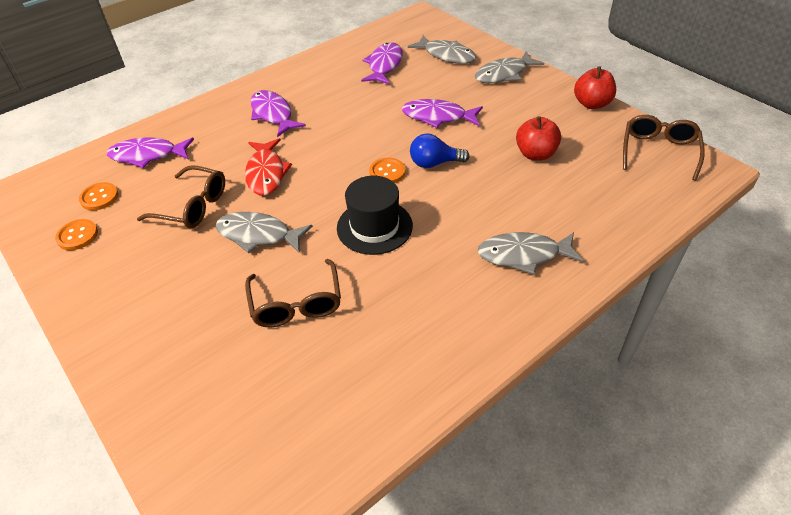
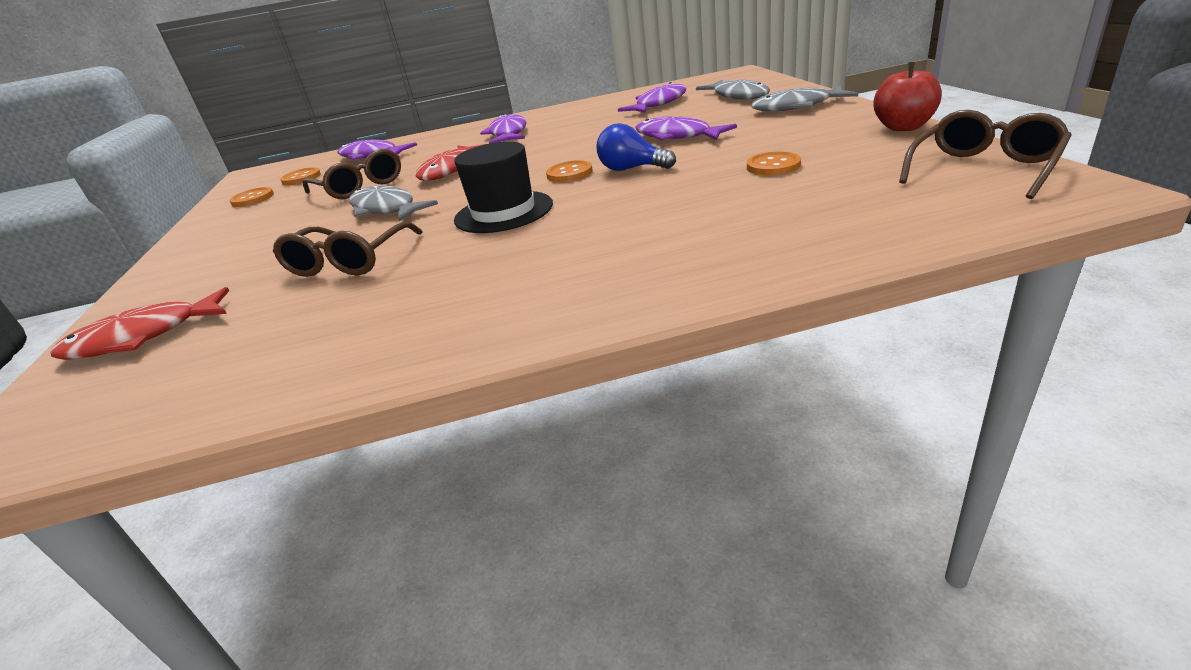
camera: 30 degrees right, 15 degrees down
(201, 419) = (142, 337): none -> red fish
(523, 255) = (657, 251): grey fish -> none
(535, 154) = (773, 166): red apple -> orange button

